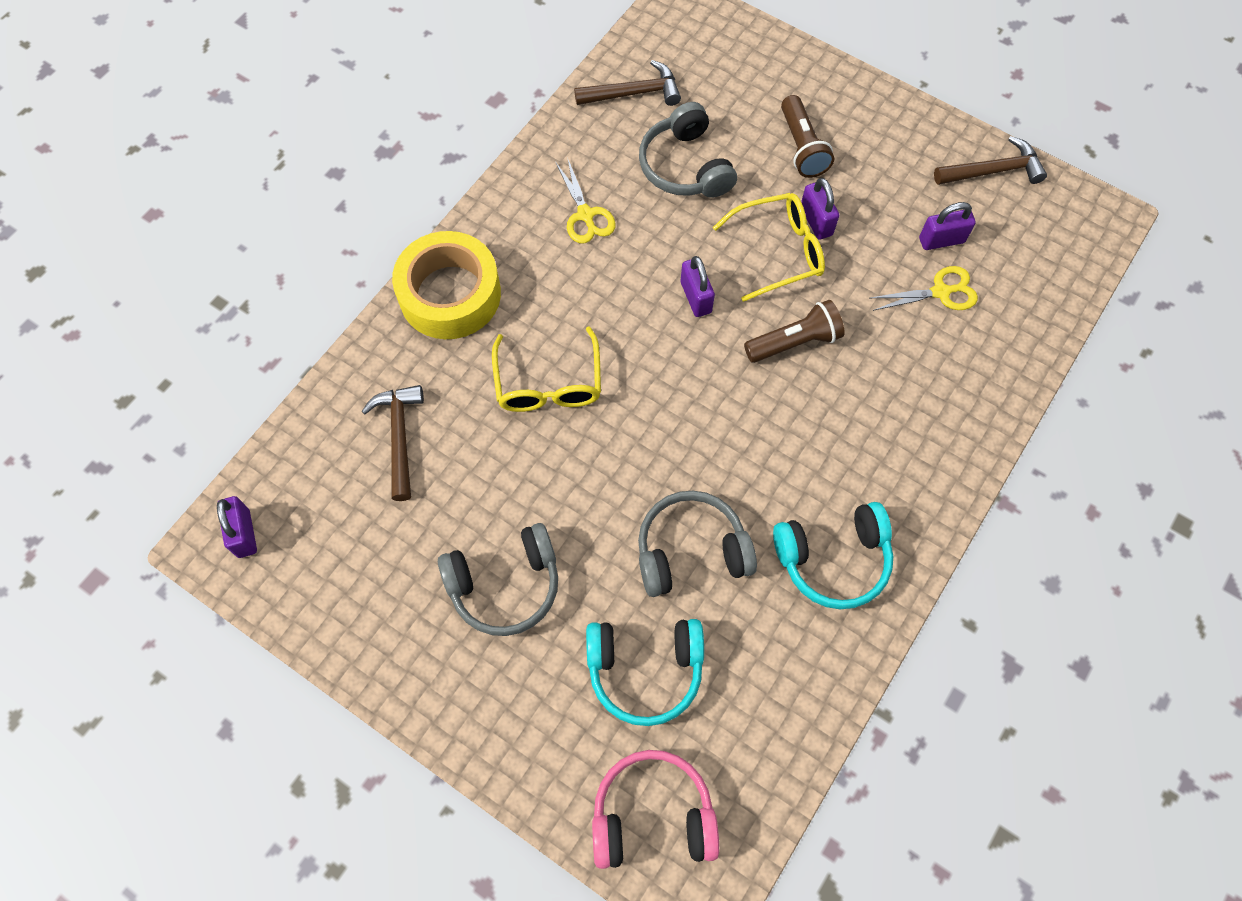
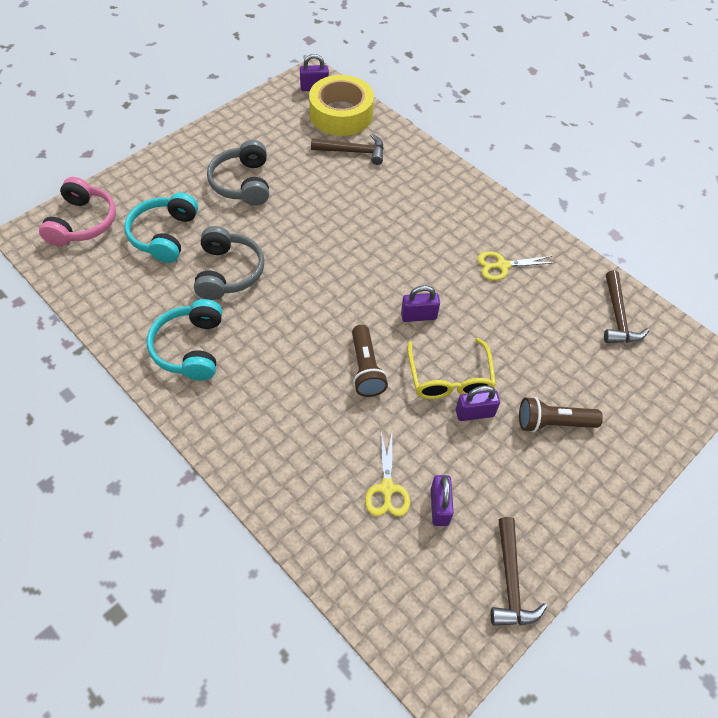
camera: 100 degrees right, 10 degrees down
(450, 294) = (449, 186): yellow tape -> yellow tape (341, 114)
(548, 383) = (370, 223): yellow glasses -> none
(685, 166) = (540, 335): grey headphones -> none

